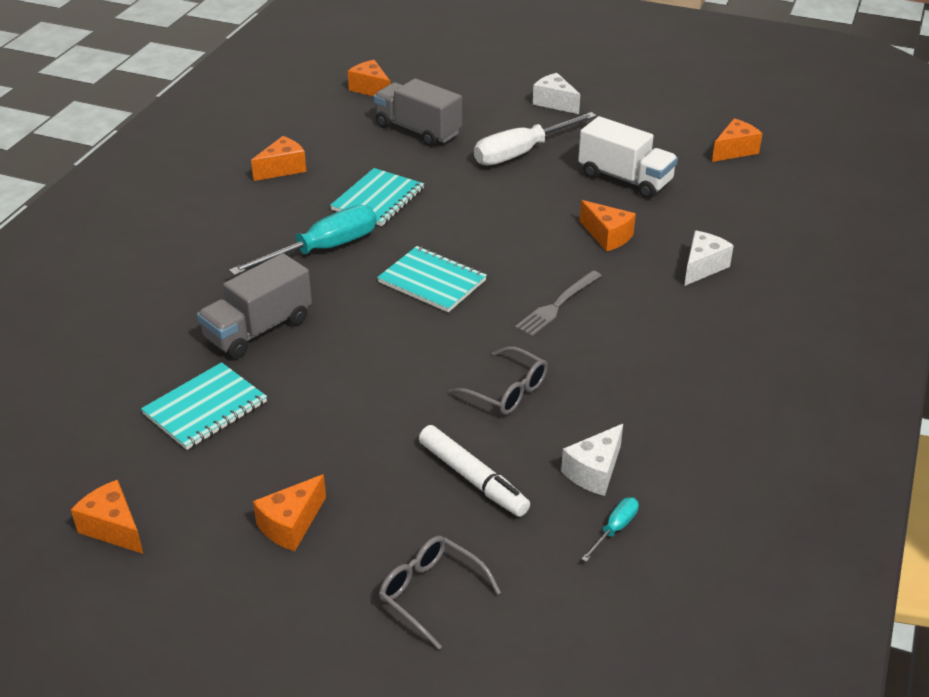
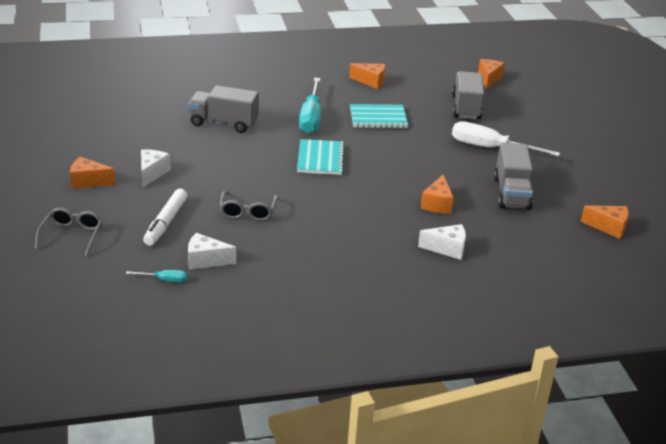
camera: 55 degrees right, 5 degrees down
(113, 528) = (50, 138): orange cheese -> none
(205, 408) = (150, 131): turquoise notebook -> none
(323, 249) = (311, 117): turquoise screwdriver -> turquoise screwdriver turned 75 degrees clockwise
(554, 103) = (566, 142): white cheese -> white cheese (152, 173)
(557, 305) = (344, 206): grey fork -> none
(625, 179) = (511, 193): white truck -> grey truck

